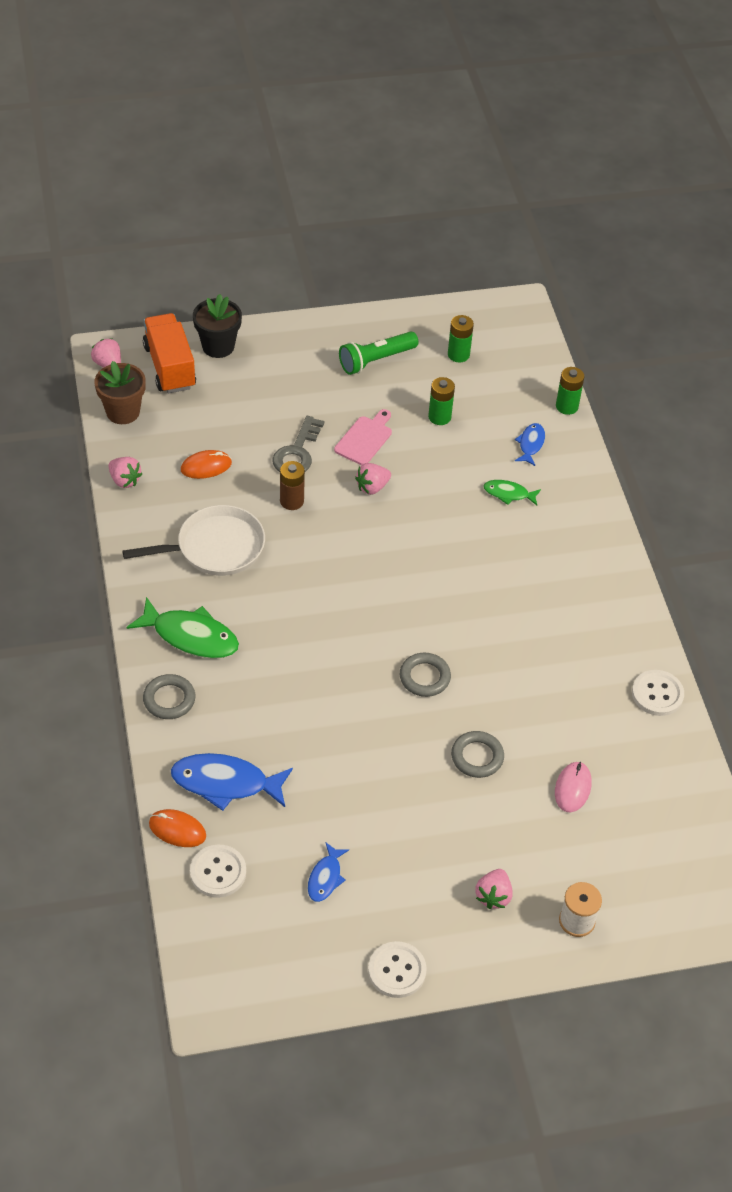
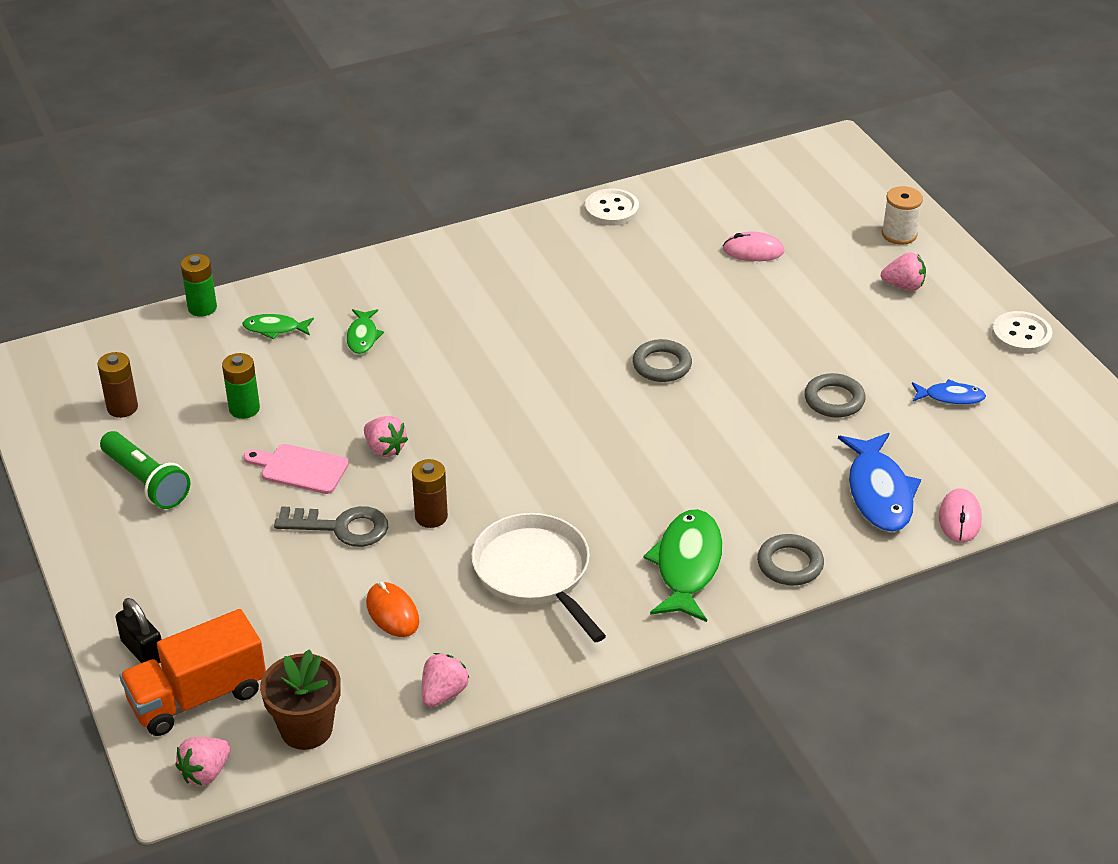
camera: 100 degrees left, 10 degrees down
(177, 830) = (959, 518): orange mouse -> pink mouse
(218, 346) = (143, 651): black flower pot -> black padlock
(218, 872) = (992, 476): white button -> none
(458, 354) = (122, 408): green battery -> brown battery
(477, 757) = (748, 315): grey ring -> grey ring (834, 400)
(530, 444) = (274, 329): blue fish -> green fish

